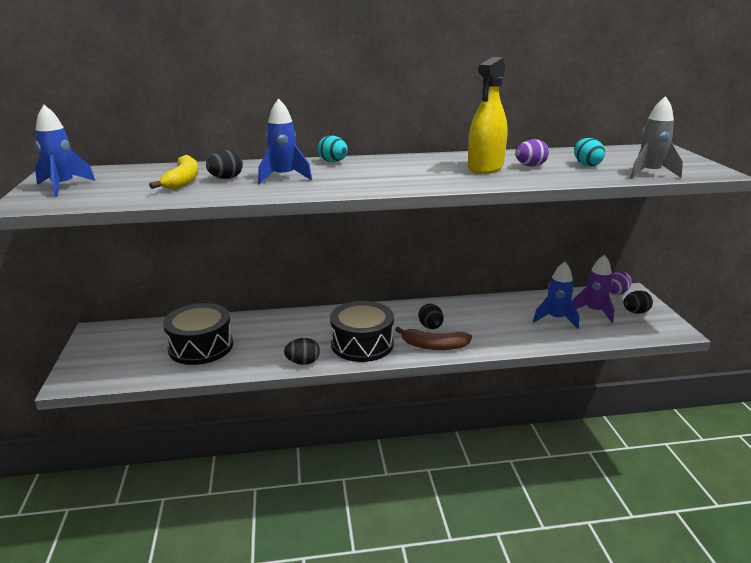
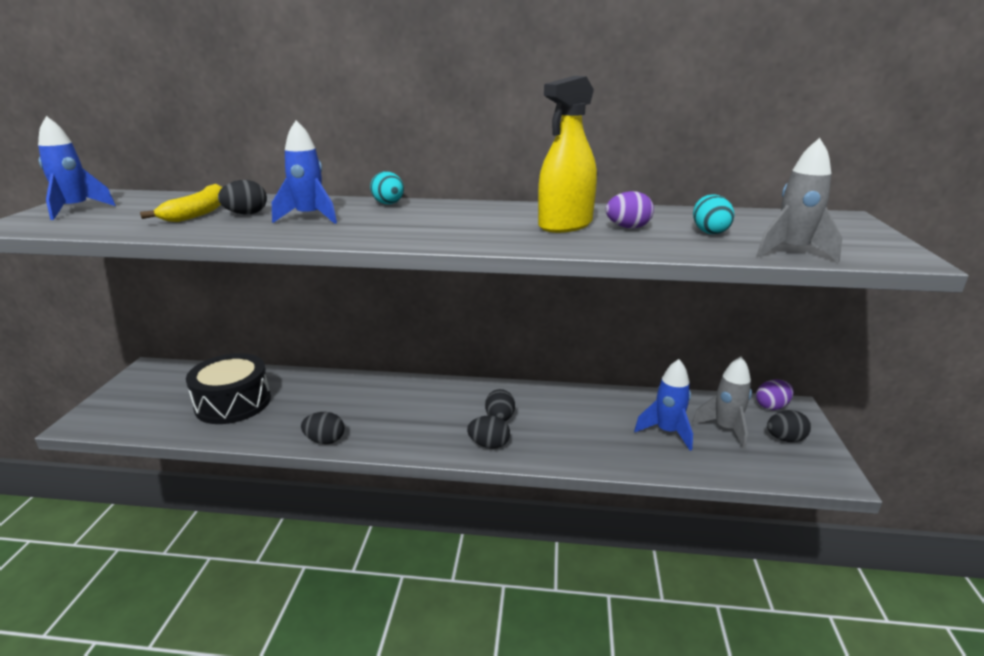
camera: 15 degrees right, 0 degrees up
(362, 344) = (406, 428): black drum -> none
(434, 346) = (489, 445): brown banana -> black egg
(594, 311) = (725, 429): purple rocket -> grey rocket

